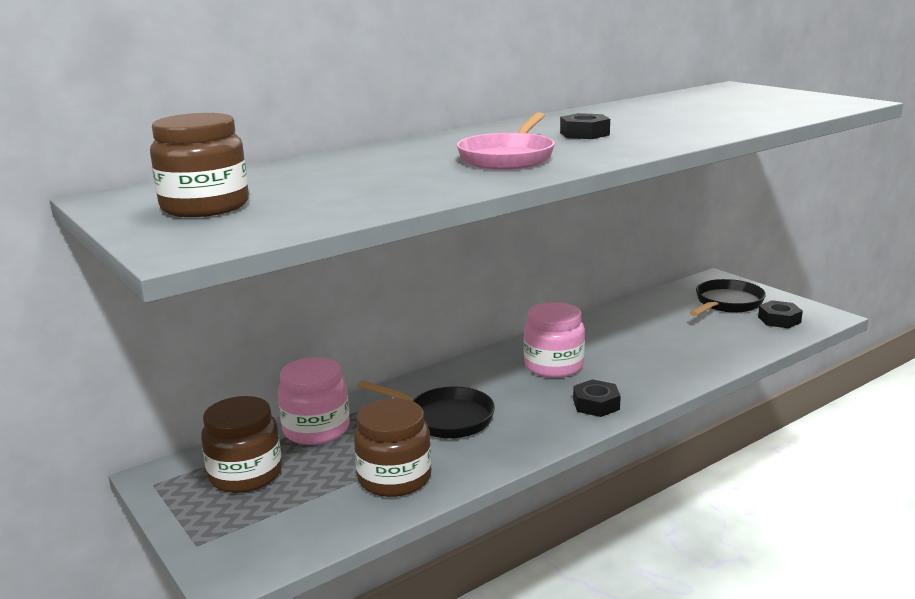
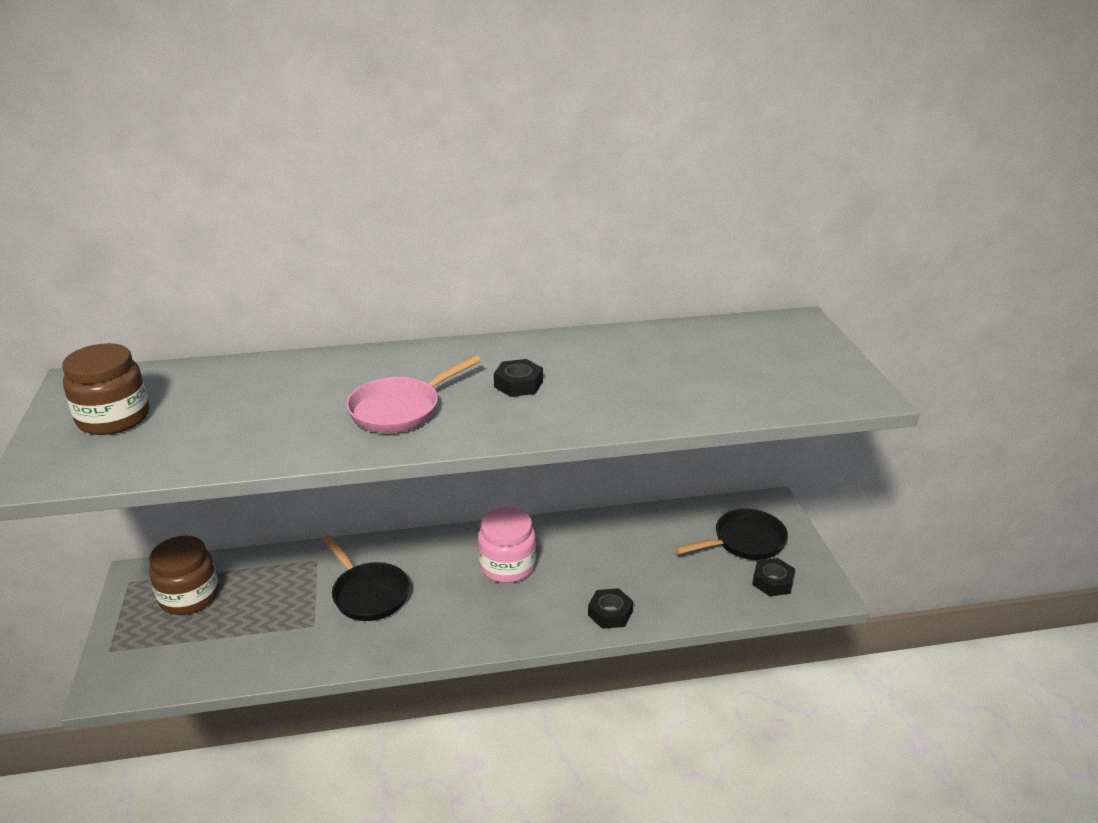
camera: 25 degrees right, 10 degrees up
(316, 429) = (271, 569): pink jar -> none
(394, 478) = (278, 642): brown jar -> none
(596, 404) = (497, 625): black nut -> black nut (610, 613)

